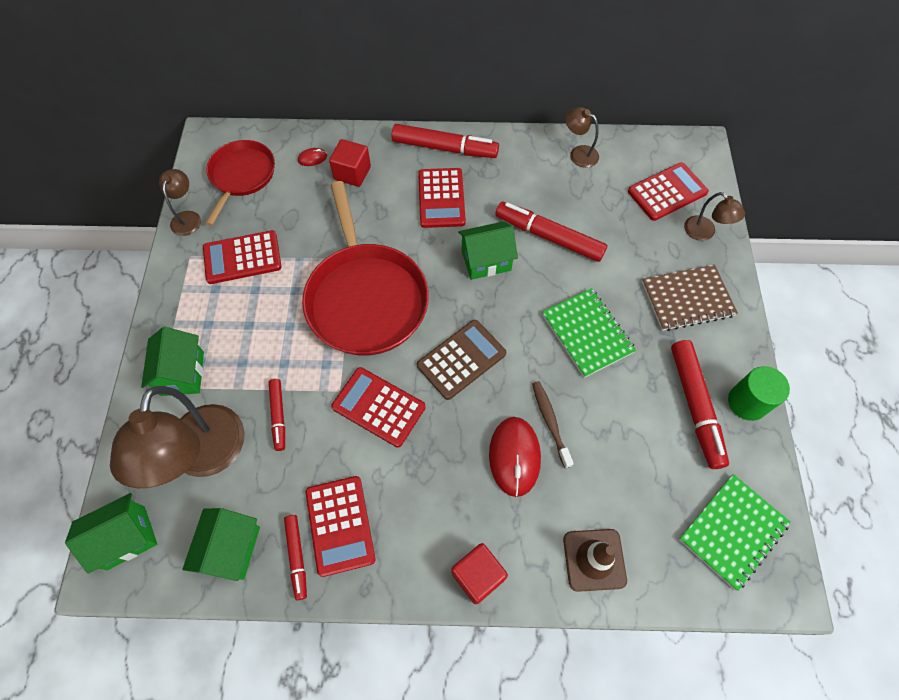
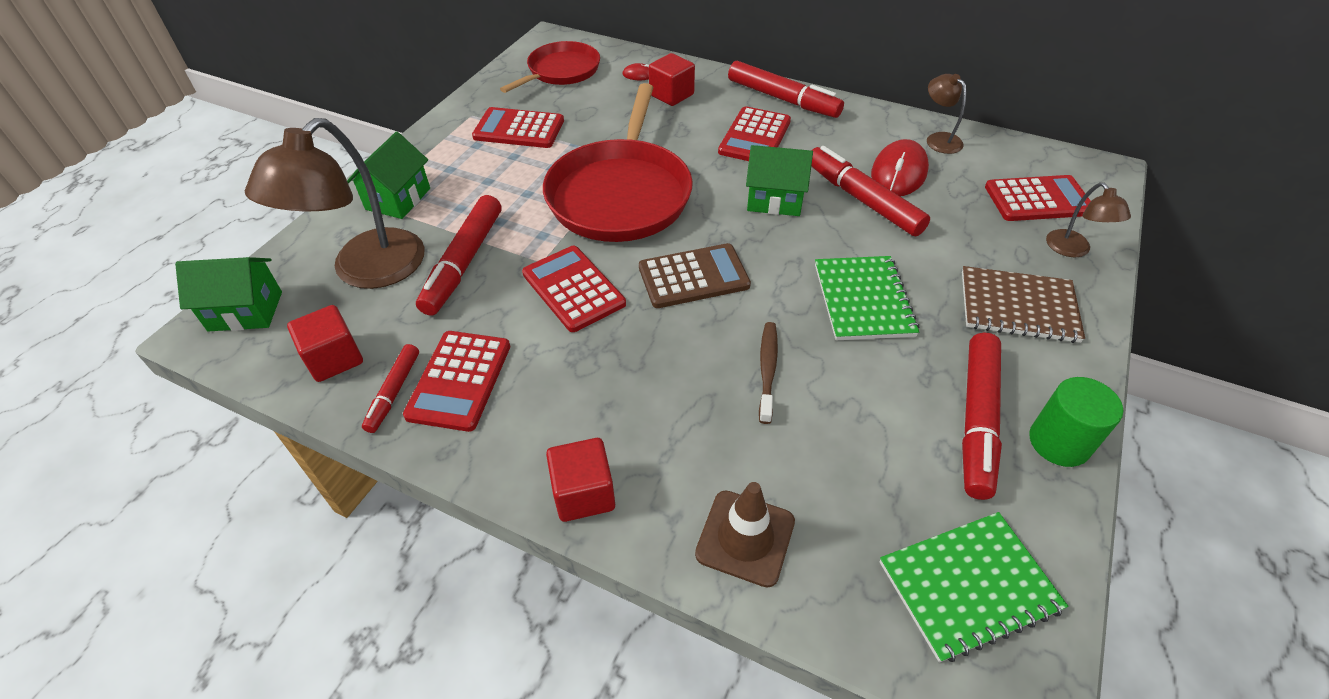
camera: 25 degrees right, 15 degrees down
(187, 217) = (489, 87): brown lamp -> none
(231, 549) = (334, 358): green house -> red cube
(278, 415) = (464, 262): red marker -> red marker, size x1.78
(514, 456) = (702, 388): red mouse -> red mouse (898, 173)

